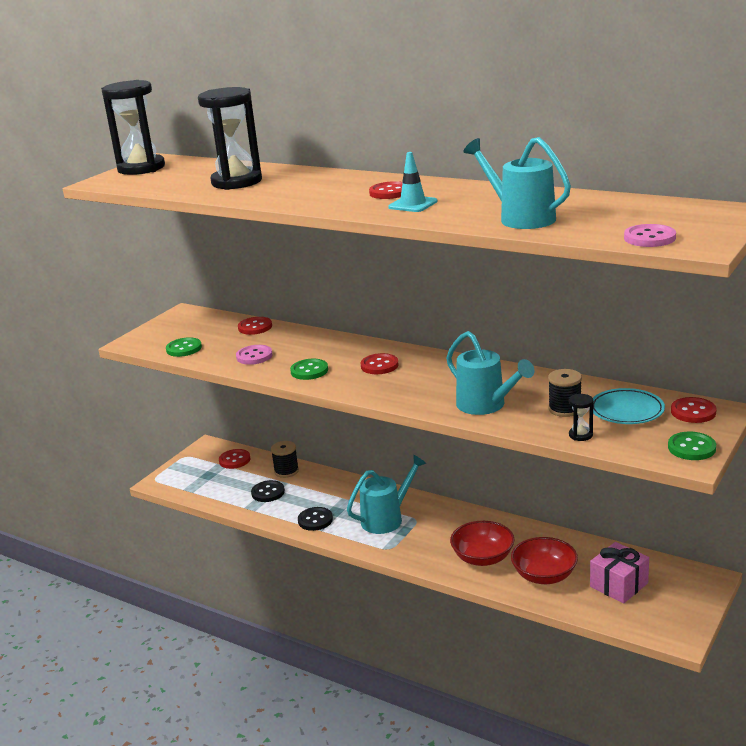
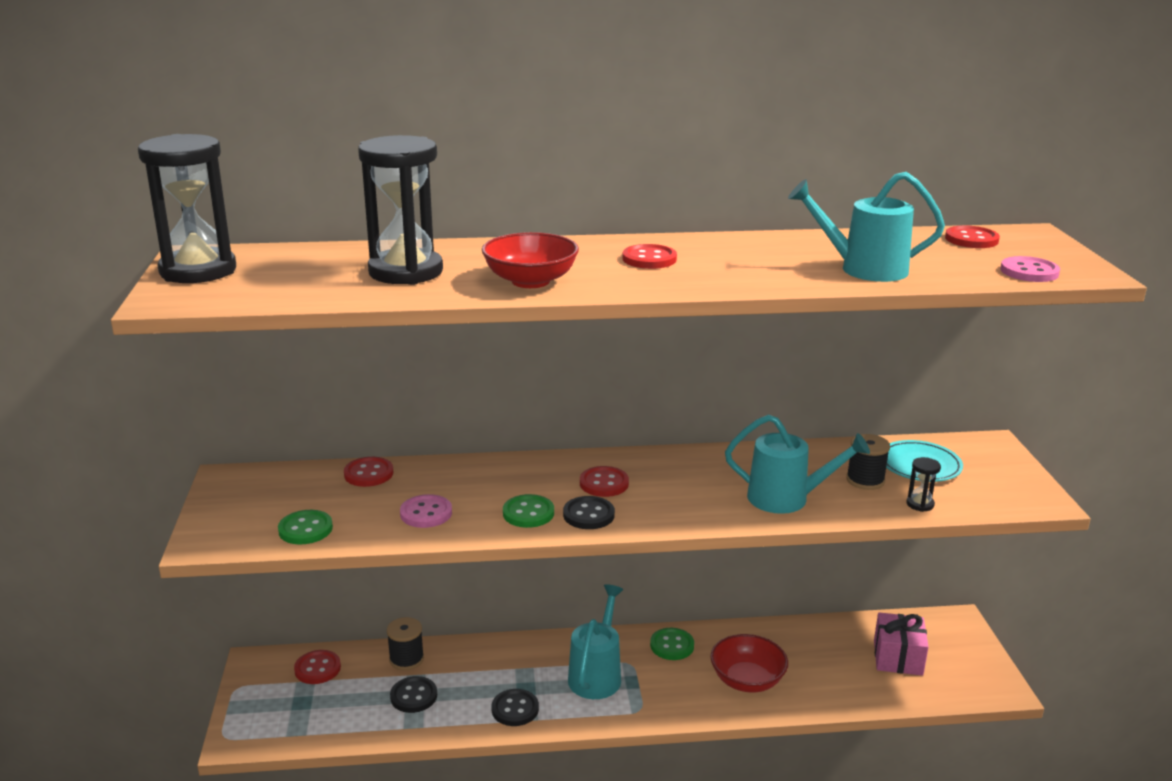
camera: 40 degrees left, 0 degrees up
(342, 381) = (588, 515): none -> black button
(413, 204) = (711, 270): turquoise traffic cone -> none
(544, 575) = (825, 676): red bowl -> red bowl (530, 281)
(691, 448) = (1025, 488): green button -> green button (672, 645)
(693, 412) = (973, 451): red button -> red button (971, 239)

